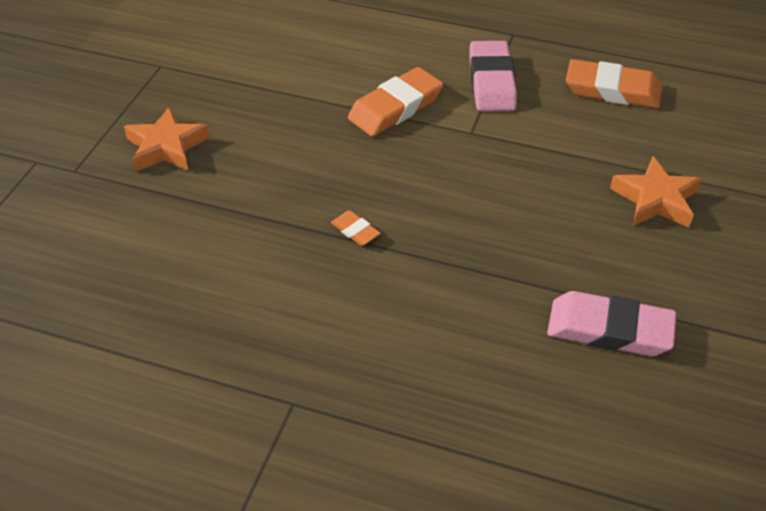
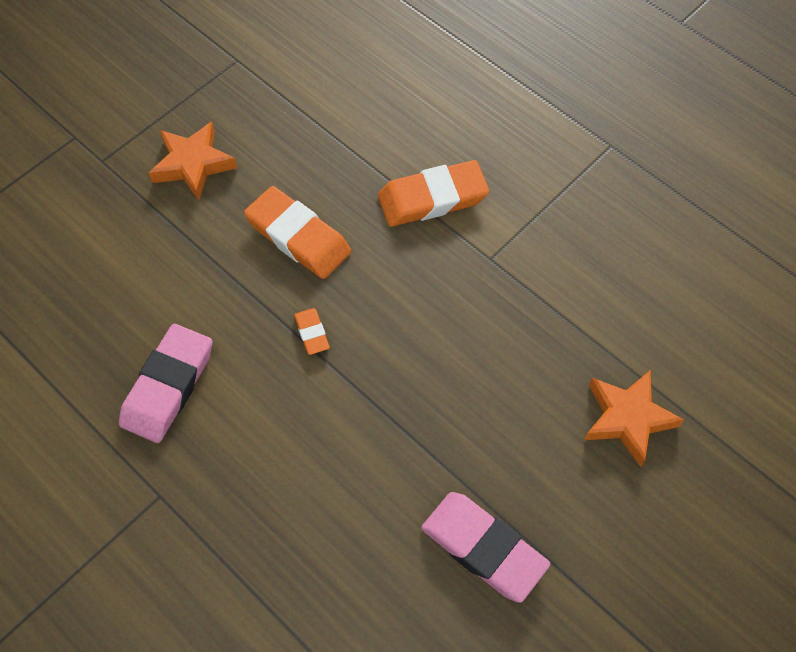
camera: 25 degrees right, 15 degrees up
(492, 81) = (550, 202): pink eraser -> pink eraser (168, 386)
(612, 90) = (672, 261): orange eraser -> orange eraser (298, 237)

